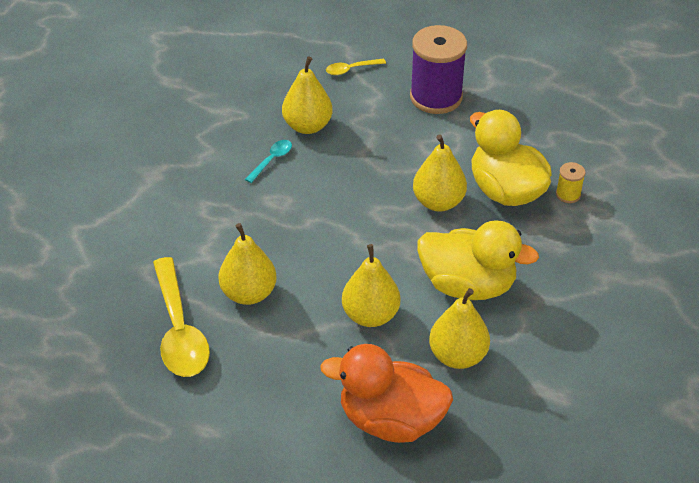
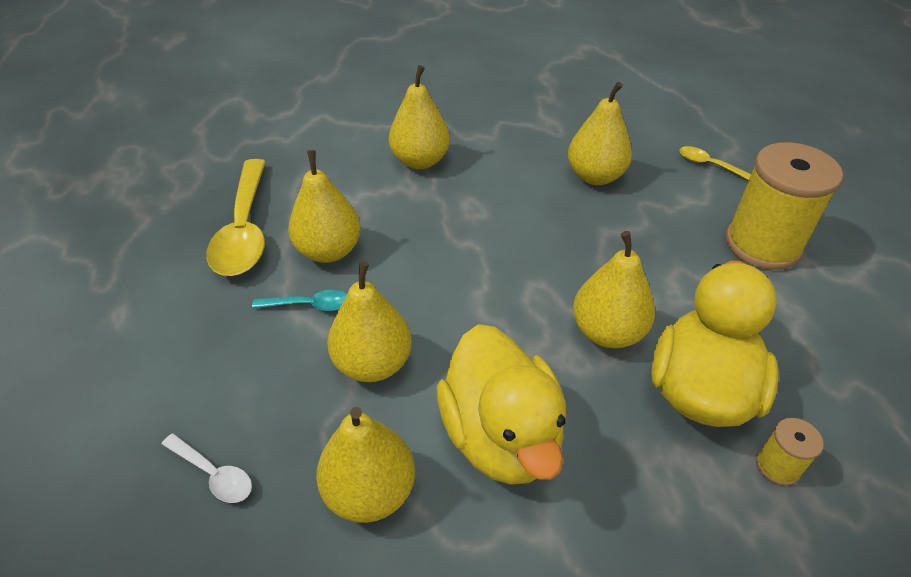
camera: 55 degrees right, 0 degrees up
(179, 330) = (244, 230): yellow spoon -> yellow spoon turned 45 degrees counterclockwise
(198, 201) = (420, 161): none -> yellow pear
(272, 160) = (522, 177): turquoise spoon -> turquoise spoon (309, 305)
(390, 420) = (214, 474): orange duck -> white spoon
(436, 97) = (762, 245): purple spool -> yellow spool

